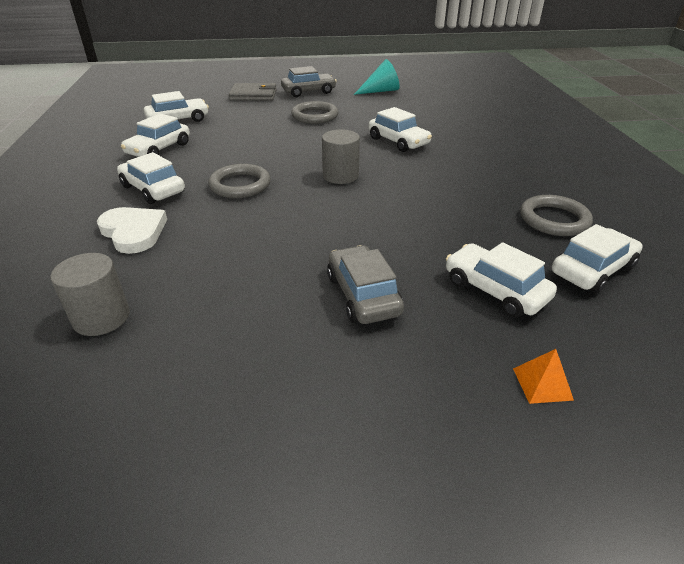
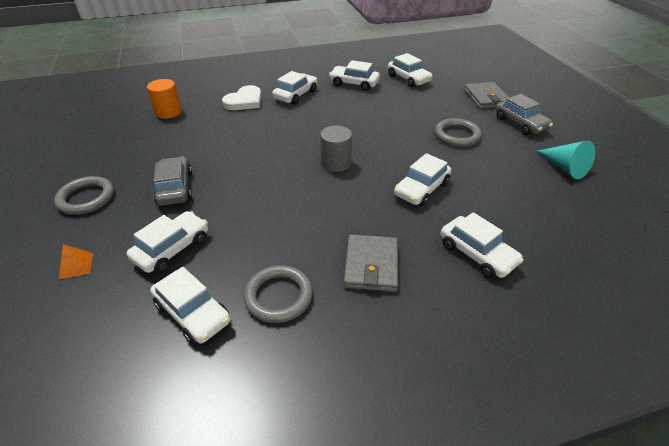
camera: 80 degrees right, 5 degrees up
(101, 317) = (168, 112): grey cylinder -> orange cylinder
(240, 185) = (309, 123): grey ring -> grey ring (86, 198)
(363, 295) = (175, 188): grey car -> grey car turned 75 degrees counterclockwise
(485, 134) = (477, 254): none -> white car
(504, 174) = (371, 265): none -> grey wallet

